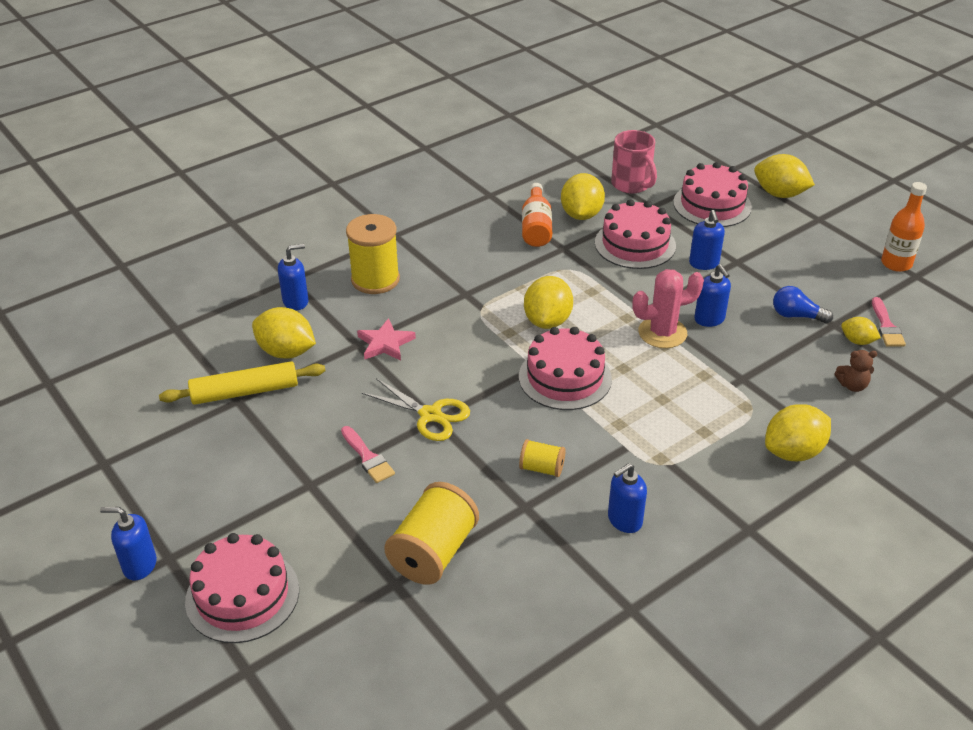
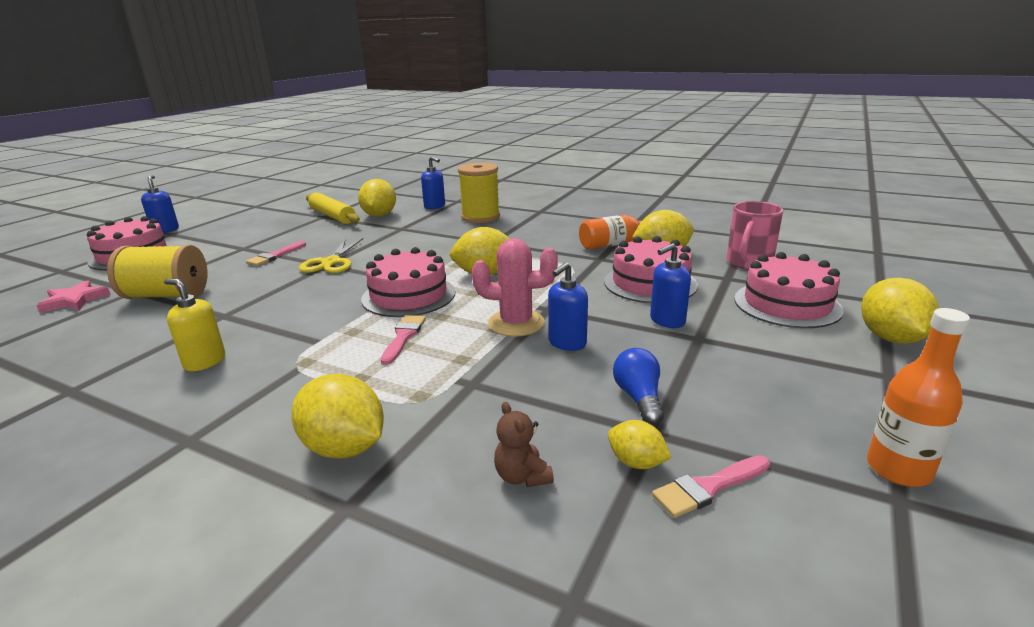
camera: 65 degrees right, 15 degrees down
(385, 343) = (408, 234): pink star -> pink star (74, 300)
(542, 468) = (276, 311): yellow spool -> none
(624, 520) = (204, 362): blue soap dispenser -> yellow soap dispenser
(648, 396) = (403, 336): none -> pink brush
(662, 333) = (516, 323): pink cactus -> pink cactus turned 45 degrees counterclockwise
(857, 341) = (636, 462): yellow lemon -> yellow lemon turned 60 degrees counterclockwise

